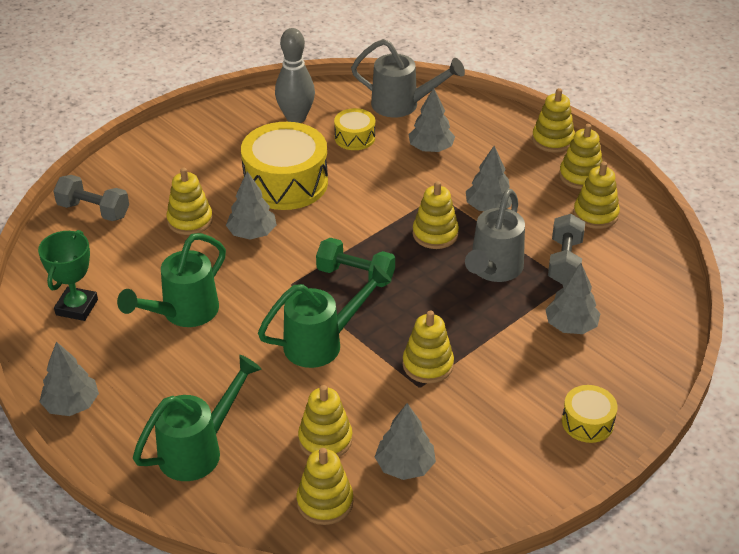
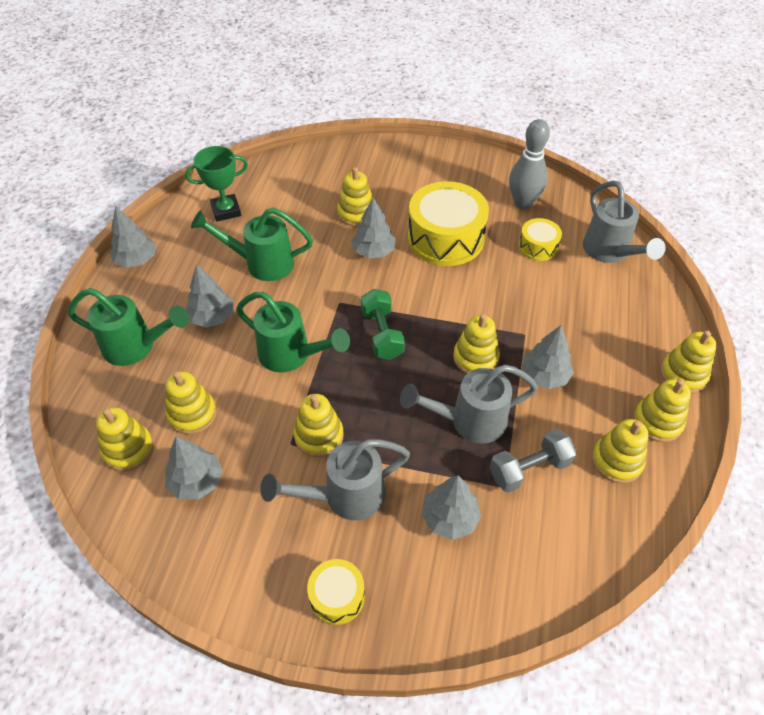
camera: 55 degrees right, 10 degrees up
(94, 210) = (323, 165): grey dumbbell -> none
(431, 148) = (576, 298): grey tree -> grey tree (212, 317)
(501, 377) = (344, 496): none -> grey watering can

